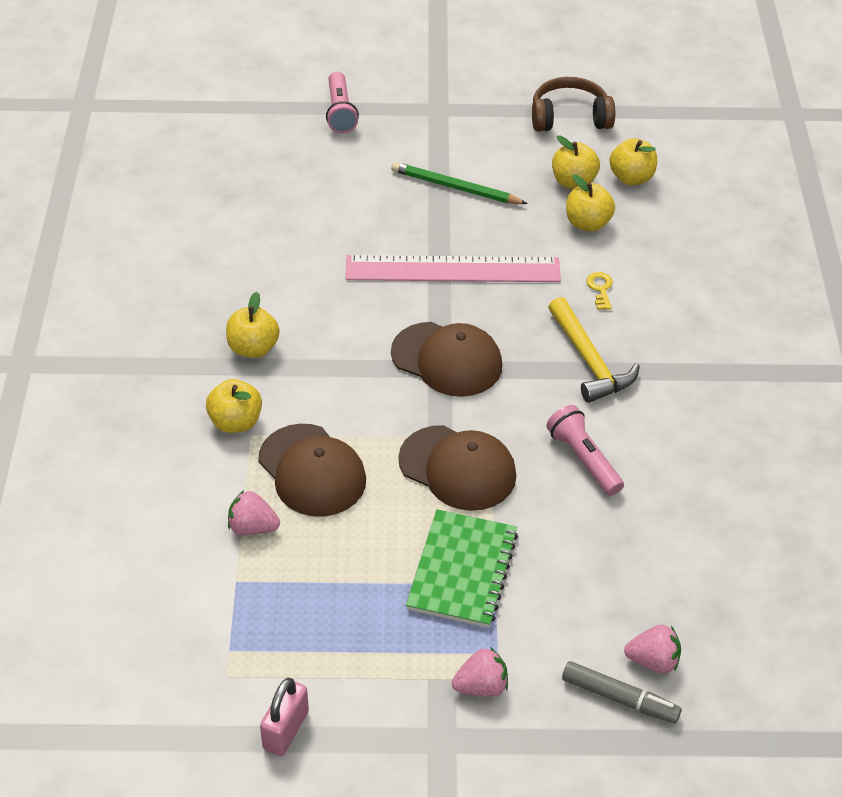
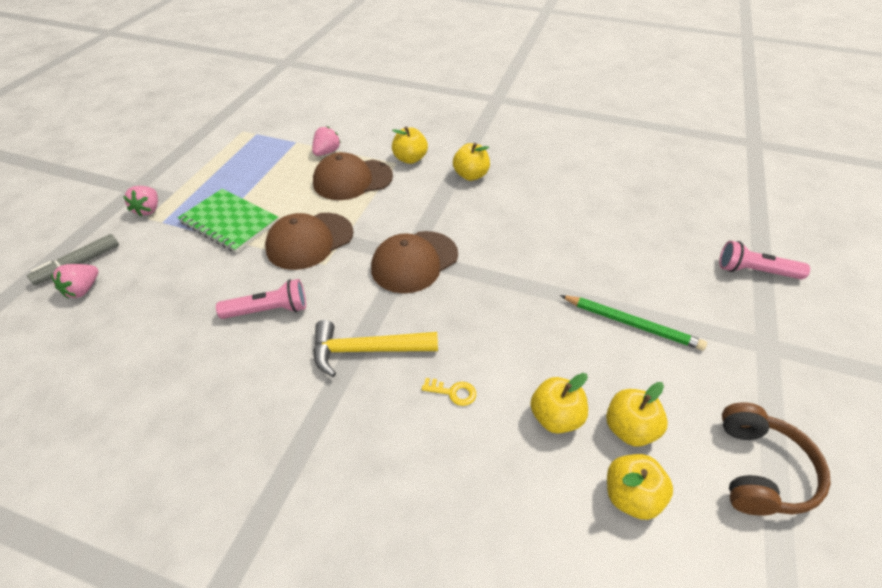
camera: 110 degrees right, 0 degrees up
(285, 730) = (195, 142): pink padlock -> none
(452, 269) = (516, 292): pink ruler -> none
(456, 187) = (631, 324): green pencil -> green pencil turned 75 degrees clockwise

